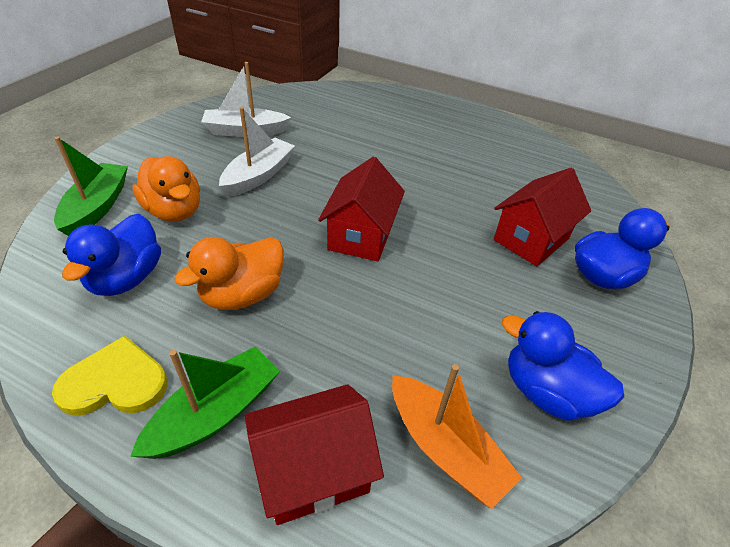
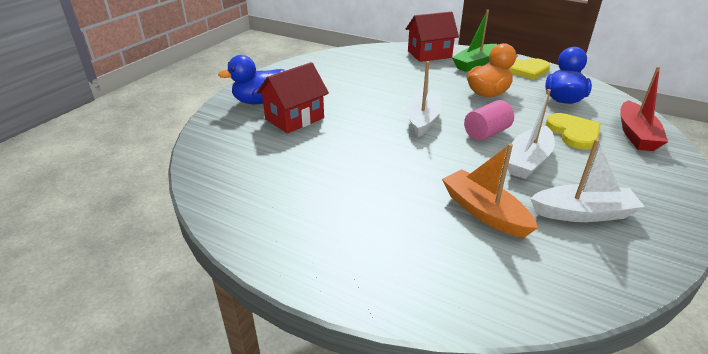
camera: 175 degrees left, 10 degrees down
(97, 207) = (636, 134): green boat -> red boat
(174, 211) = (573, 133): orange duck -> yellow heart
(285, 212) = (486, 133): none -> pink cylinder
(361, 235) = (422, 120): red house -> white boat
(445, 448) = (378, 57): orange boat -> orange boat (484, 212)
(547, 392) = (327, 67): blue duck -> none

